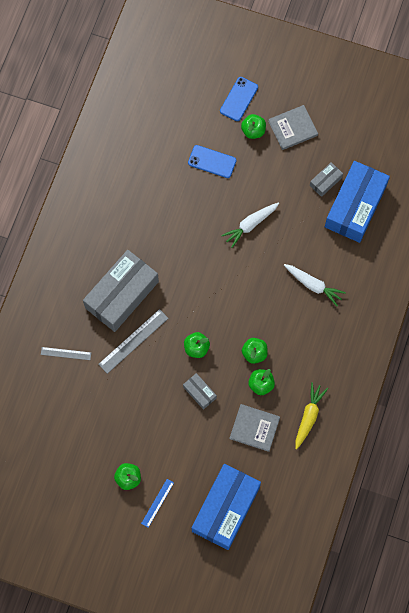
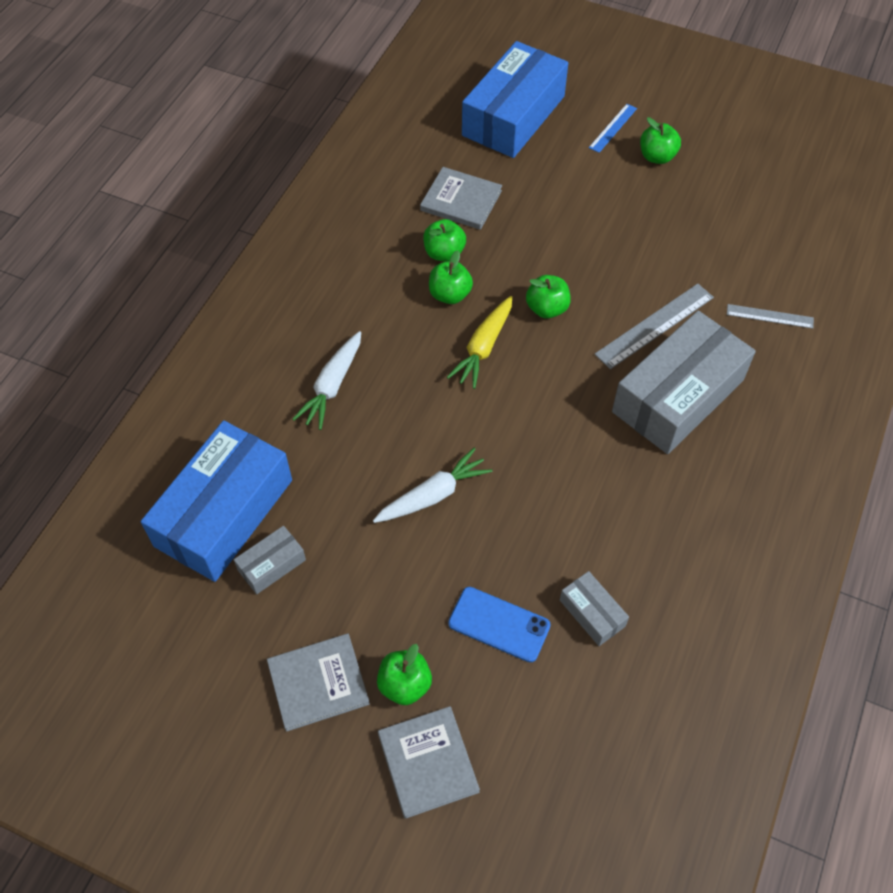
camera: 175 degrees left, 15 degrees down
(199, 392) = (544, 249): grey box -> grey box (592, 613)
(239, 99) = (428, 762): blue phone -> grey book
(308, 416) = (374, 208): yellow carrot -> yellow carrot (483, 347)
(313, 285) = (332, 386): white carrot -> white carrot turned 105 degrees counterclockwise

